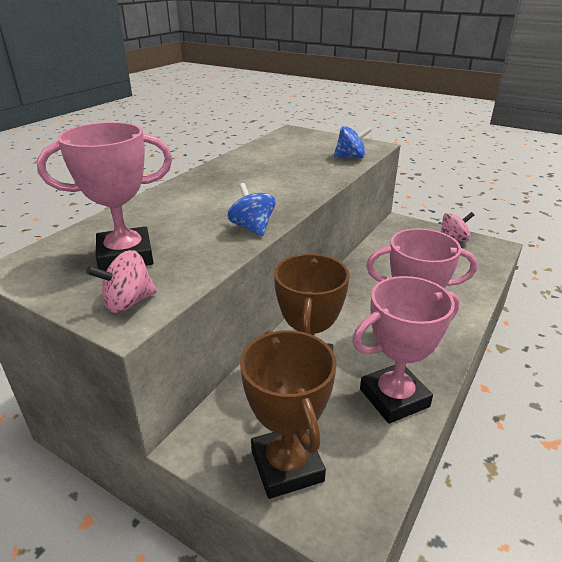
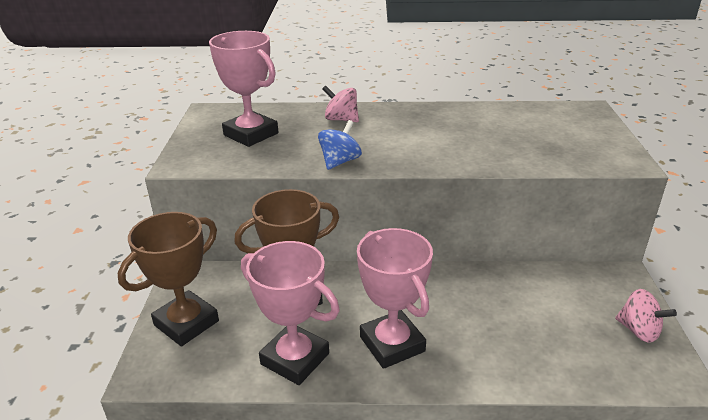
camera: 60 degrees right, 0 degrees up
(128, 302) = (197, 157): pink spinning top -> pink spinning top (341, 119)
(350, 157) = (566, 158): blue spinning top -> none

